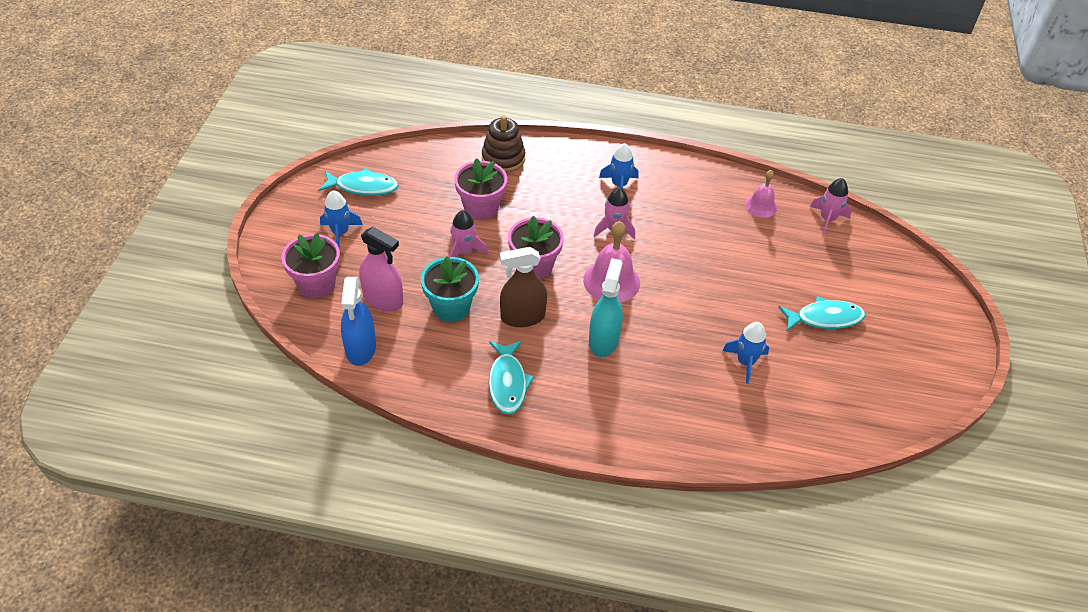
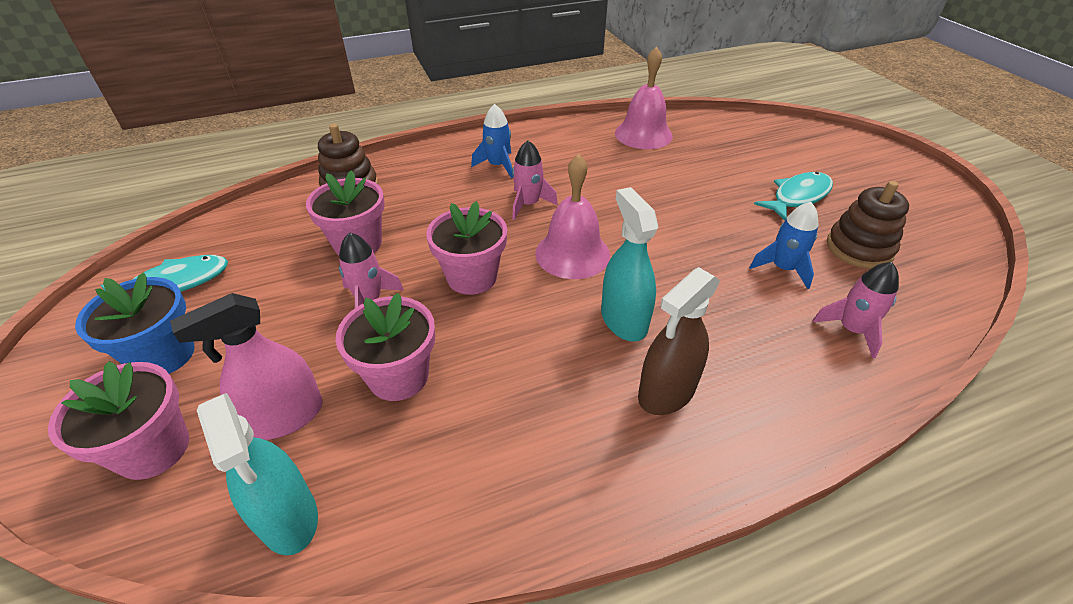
camera: 30 degrees left, 5 degrees down
(340, 233) = (163, 355): blue rocket -> blue flower pot
(360, 348) = (288, 517): blue spray bottle -> turquoise spray bottle
(383, 299) = (285, 417): pink spray bottle -> pink spray bottle turned 150 degrees clockwise
(451, 307) = (398, 376): turquoise flower pot -> pink flower pot
(508, 383) = (556, 440): turquoise fish -> none
(522, 317) = (505, 341): brown spray bottle -> brown spray bottle (666, 392)
(761, 206) = (643, 134): pink bell -> pink bell, size x1.63
(820, 377) = (859, 248): none -> brown stacking toy
(827, 219) = (706, 124): pink rocket -> pink rocket (851, 330)

